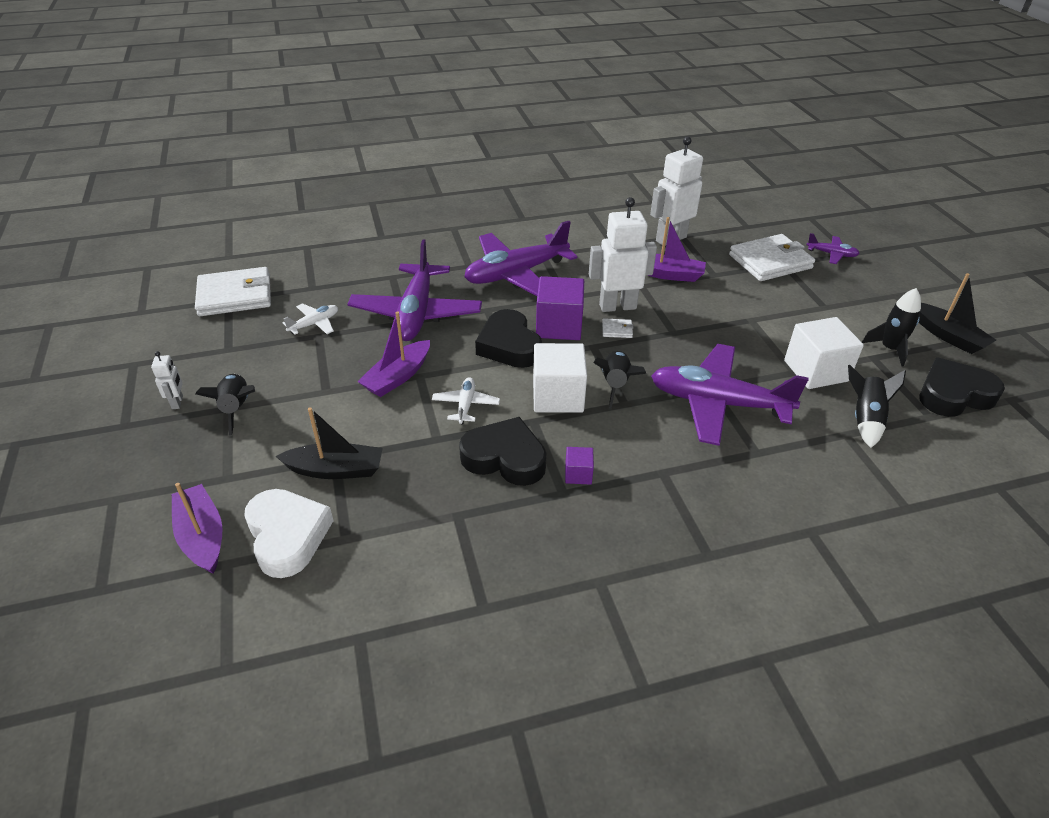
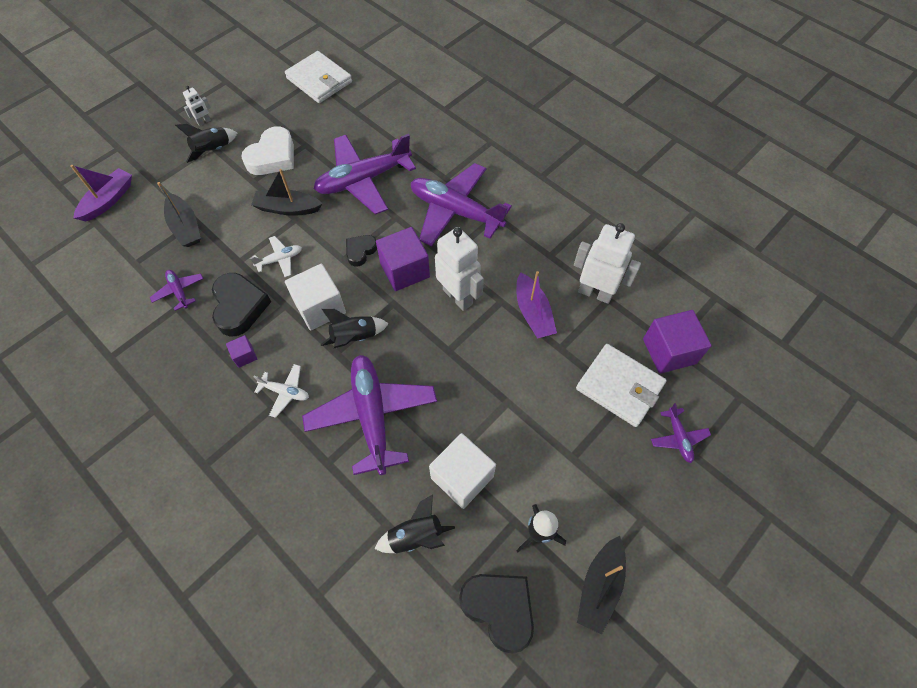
camera: 60 degrees right, 20 degrees up
(287, 536) = (124, 236): white heart -> white heart (273, 157)
(314, 324) = (315, 135): white plane -> white plane (285, 392)
(398, 377) = (287, 208): purple boat -> black boat
(435, 505) = (179, 291): none -> purple plane
(509, 345) = (360, 251): black heart -> black heart, size x0.57
(617, 330) = (425, 310): white wallet -> none
(751, 229) = (669, 351): none -> purple cube

